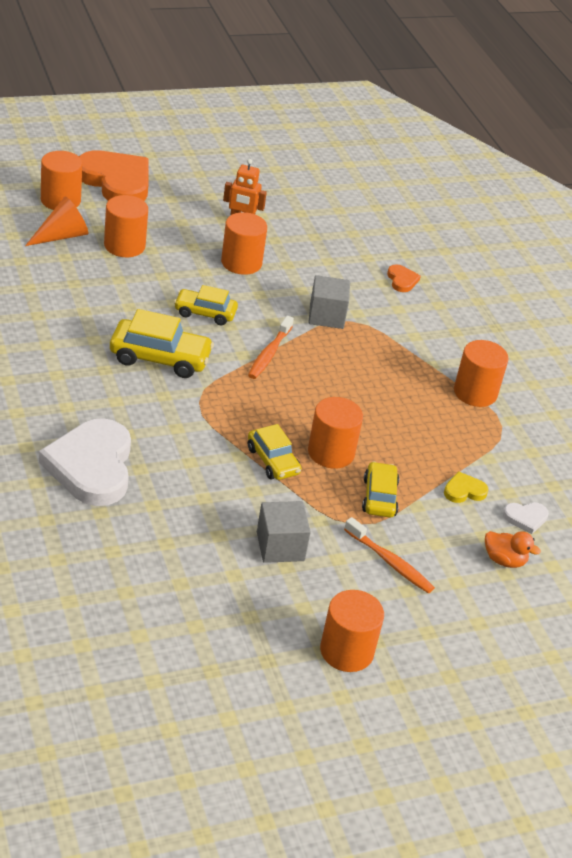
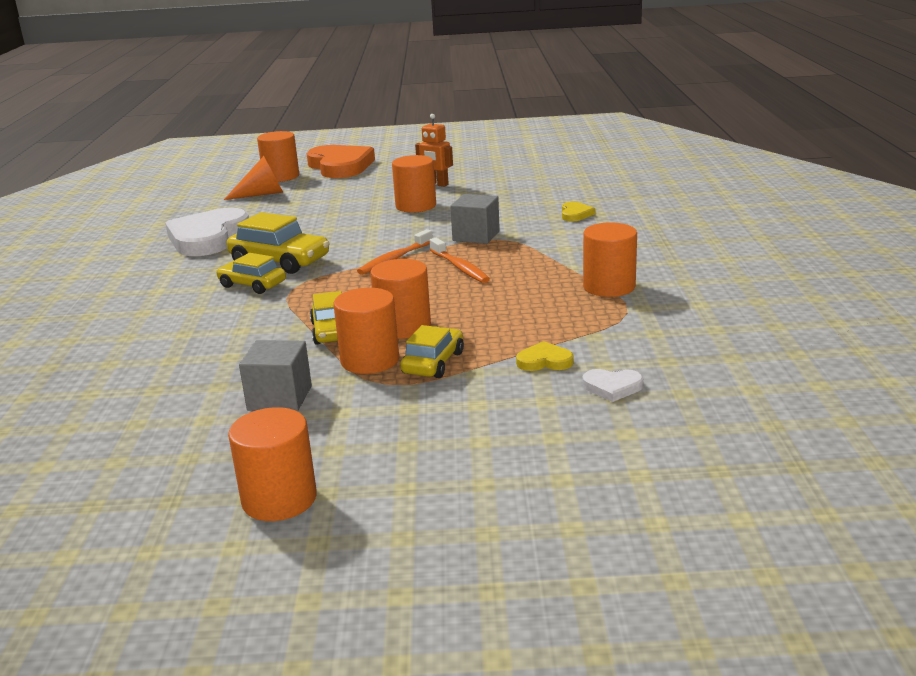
camera: 25 degrees right, 15 degrees down
(91, 466) = (136, 330): white heart -> white heart (208, 238)
(124, 246) = (313, 198): orange cylinder -> orange cylinder (370, 360)
(205, 313) = (352, 235): yellow car -> yellow car (252, 285)
(390, 562) = (404, 418): orange toothbrush -> orange toothbrush (460, 267)
(402, 280) = (575, 214): orange heart -> yellow heart
(504, 560) = (559, 424): orange duck -> none

